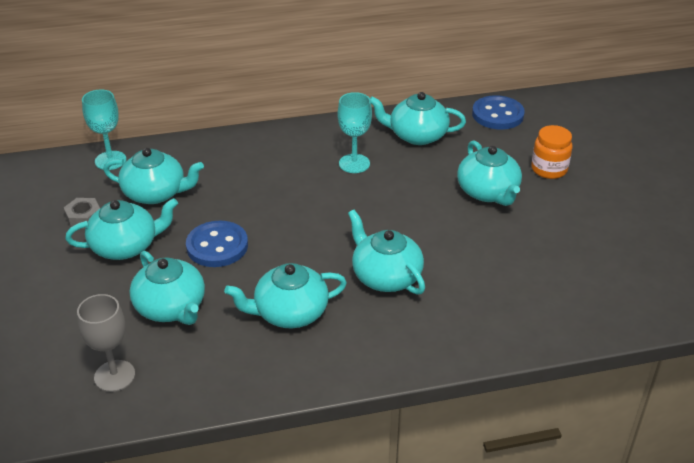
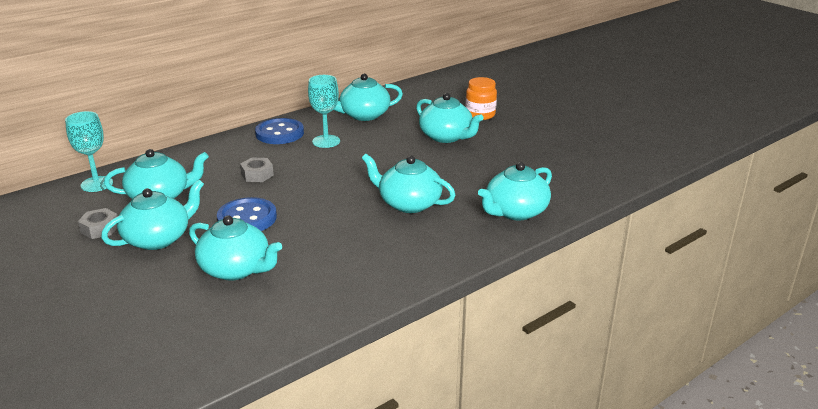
camera: 25 degrees left, 10 degrees down
(114, 376) = (218, 331): grey goblet -> none
(259, 191) = (257, 175): none -> grey nut
(290, 312) = (347, 245): turquoise teapot -> turquoise teapot (515, 212)
(497, 115) = (416, 92): blue button -> blue button (279, 133)

